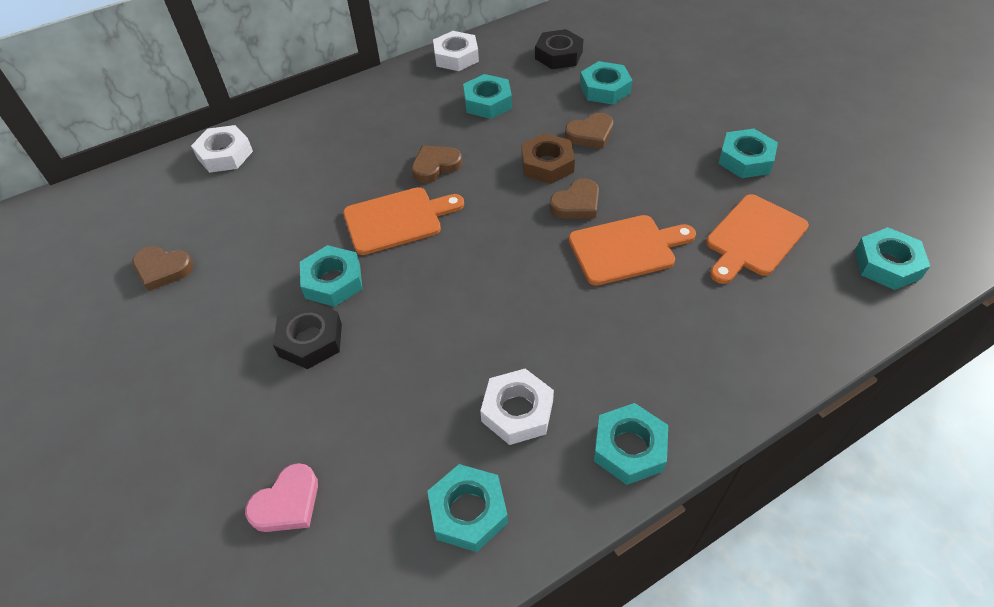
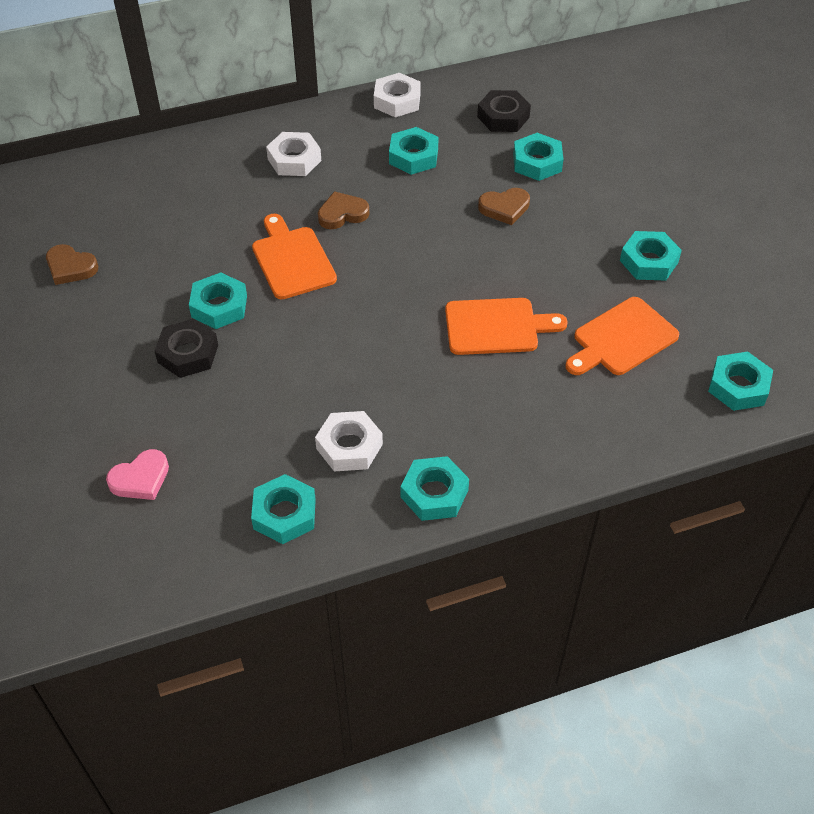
camera: 10 degrees right, 0 degrees up
(225, 154) = (145, 166): white nut -> white nut (294, 160)
(397, 219) = (292, 260): orange cutting board -> orange cutting board turned 105 degrees counterclockwise
(547, 164) = (451, 231): brown nut -> none
(576, 203) = (465, 275): brown heart -> none

